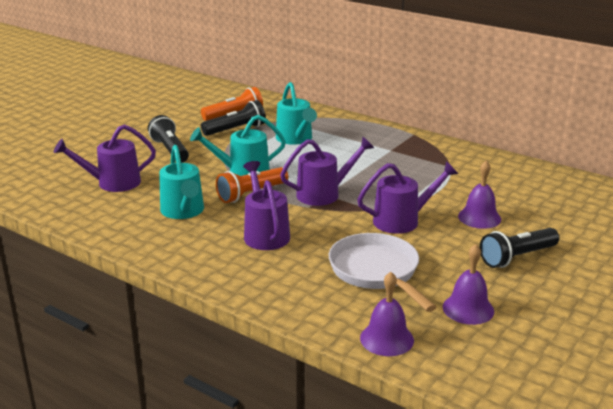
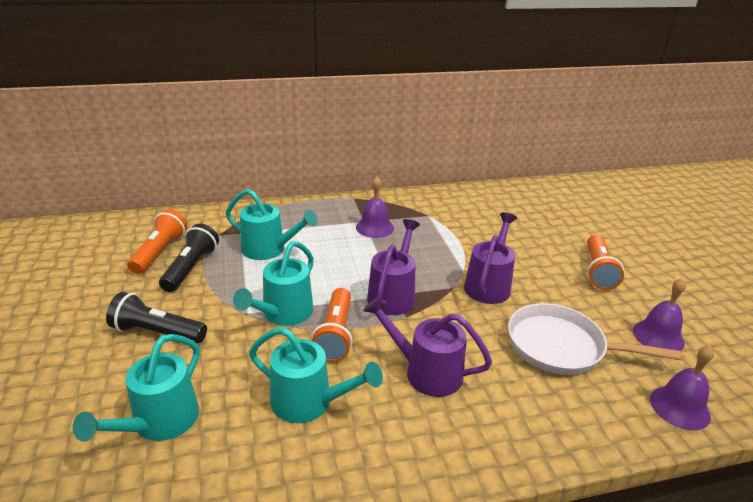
camera: 50 degrees left, 5 degrees up
(112, 183) = (159, 423): purple watering can -> turquoise watering can
(479, 217) = (522, 250): purple bell -> purple bell (375, 227)
(517, 257) = (598, 271): black flashlight -> orange flashlight

